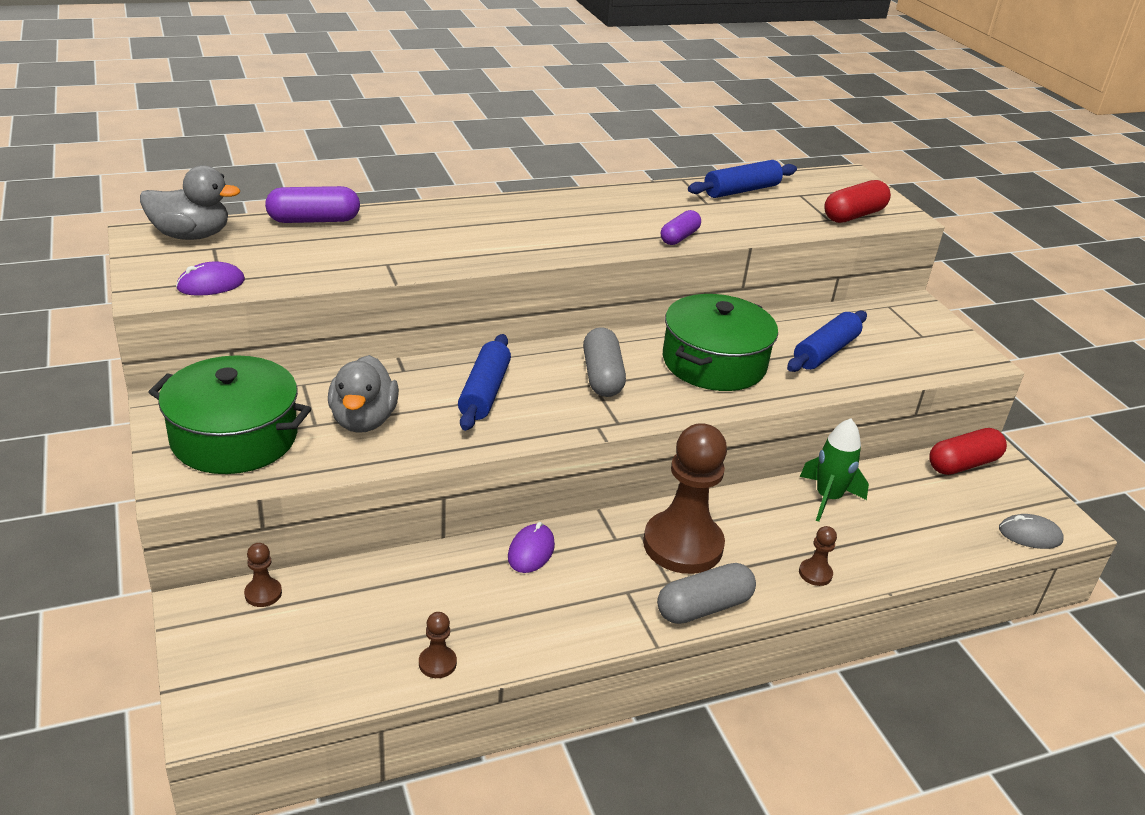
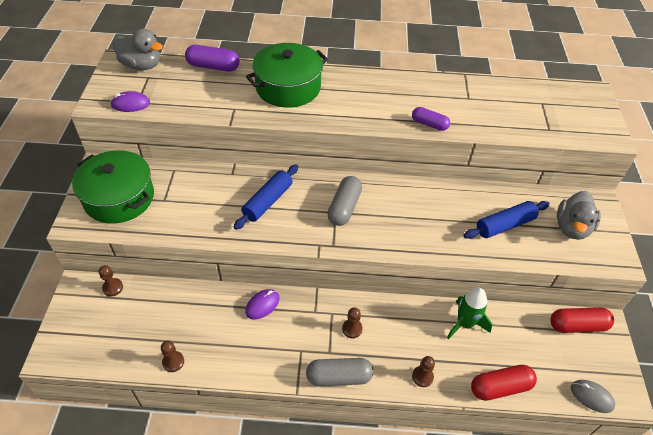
camera: 25 degrees right, 15 degrees up
(363, 420) = (190, 204): grey duck -> grey duck (571, 228)
(679, 237) = (429, 124): purple capsule -> purple capsule turned 60 degrees clockwise
(683, 545) = (352, 329): brown pawn -> brown pawn, size x0.41
(714, 362) = (422, 215): green pot -> green pot (288, 87)
(741, 190) = (500, 91): blue rolling pin -> none
(854, 215) = (570, 129): red capsule -> red capsule (500, 387)

